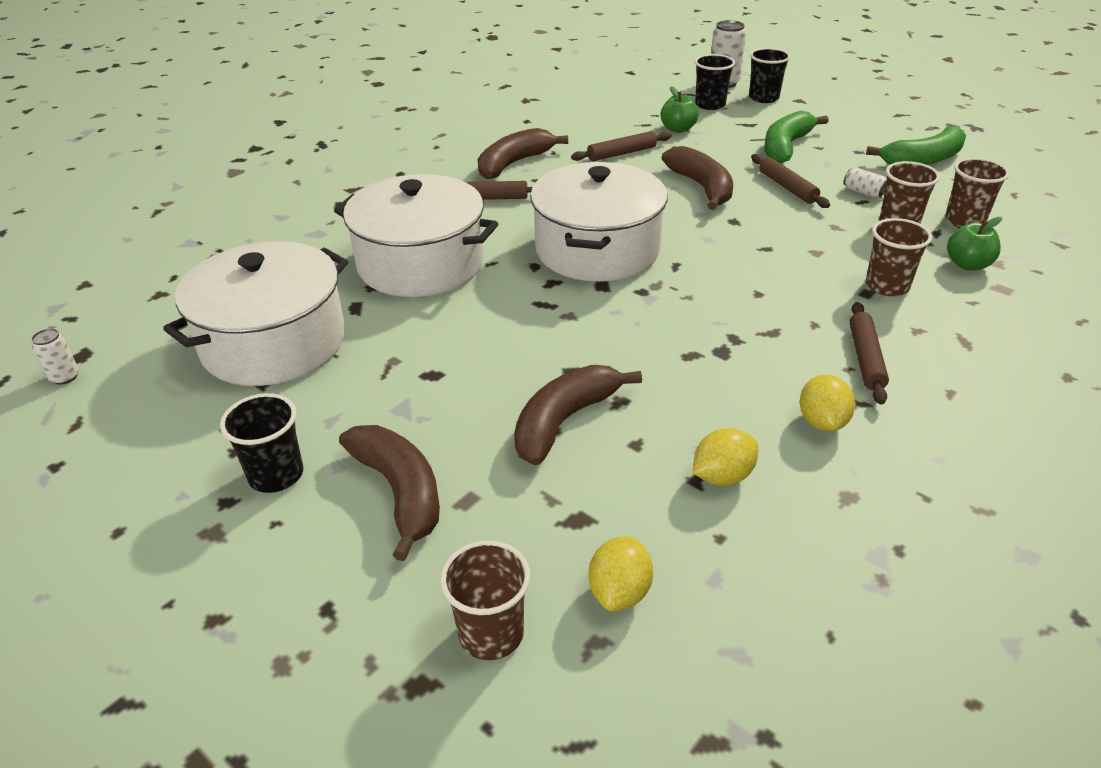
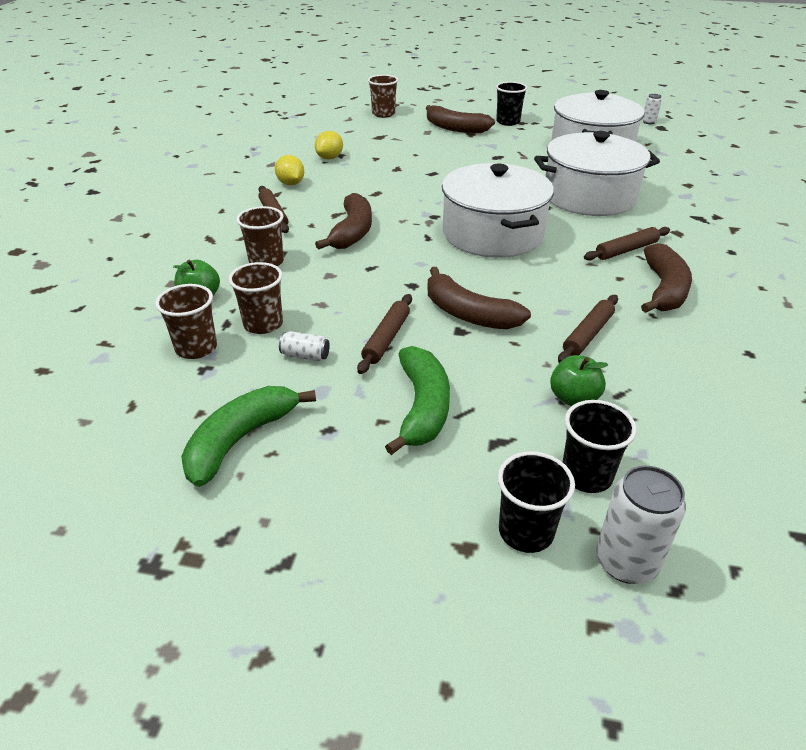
camera: 150 degrees right, 0 degrees up
(564, 421) = (415, 157): brown banana -> brown banana (352, 232)
(619, 592) = (349, 127): yellow lemon -> none
(787, 187) = (386, 339): brown rolling pin -> brown rolling pin turned 75 degrees clockwise

